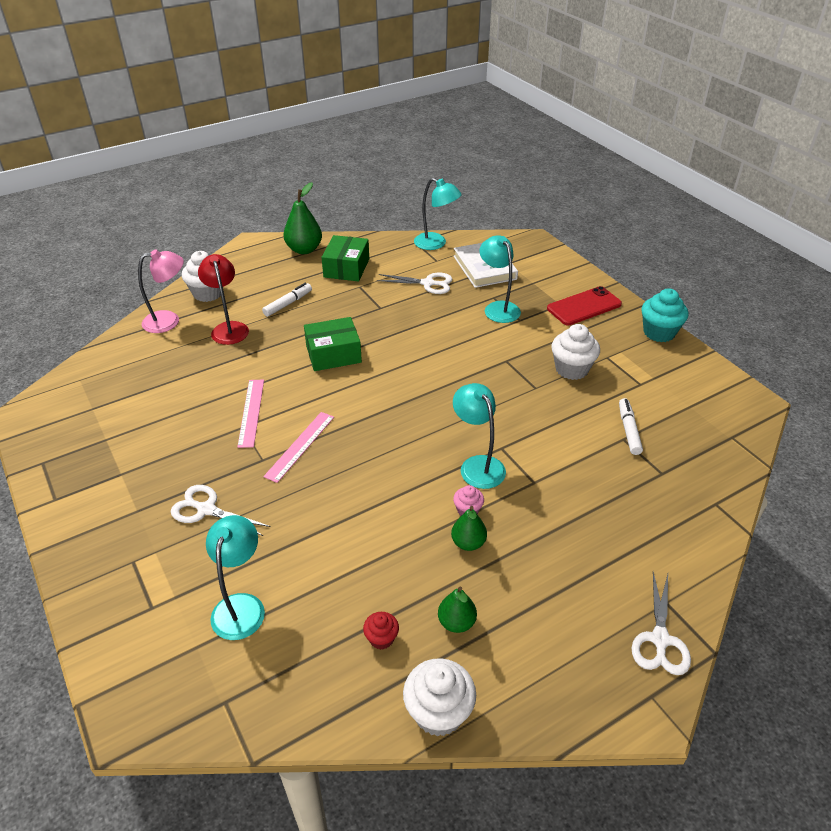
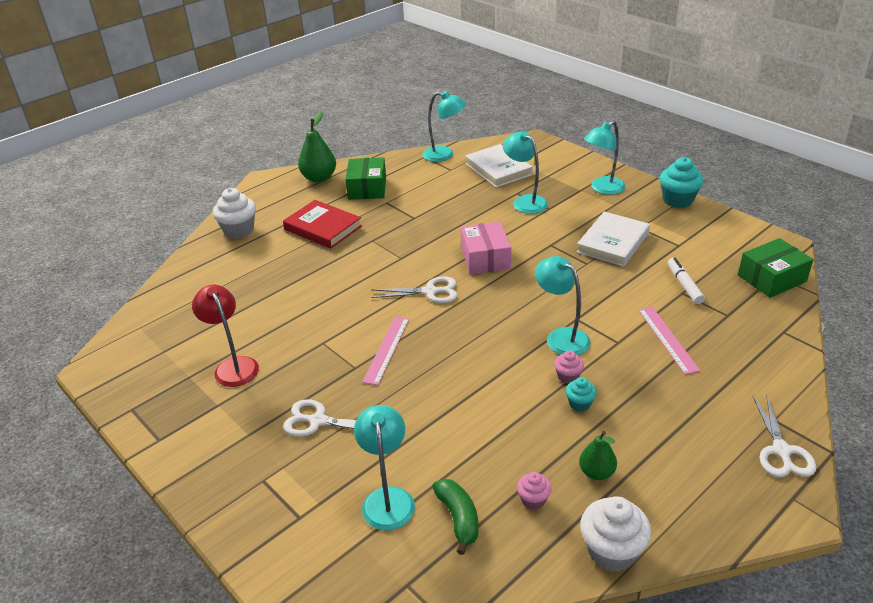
camera: 10 degrees left, 5 degrees down
(169, 320) = (209, 260): pink lamp -> none
(228, 328) = (273, 258): red lamp -> red lamp (233, 366)
(251, 412) = (326, 328): pink ruler -> pink ruler (667, 339)
(288, 304) = (323, 228): white marker -> red book
(301, 642) = (458, 518): none -> green banana
(333, 354) = (386, 265): green box -> green box (771, 278)
(381, 638) = (533, 500): red cupcake -> pink cupcake
(428, 283) = (451, 190): white scissors -> white scissors (430, 292)
(434, 364) = (485, 258): none -> pink box
(468, 543) = (579, 404): green pear -> turquoise cupcake
(571, 369) = (613, 242): white cupcake -> white book
(584, 306) = (602, 189): red phone -> turquoise lamp

